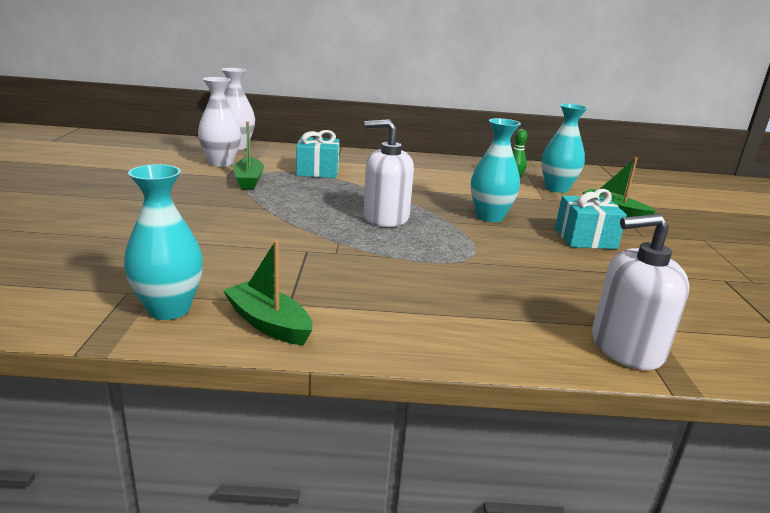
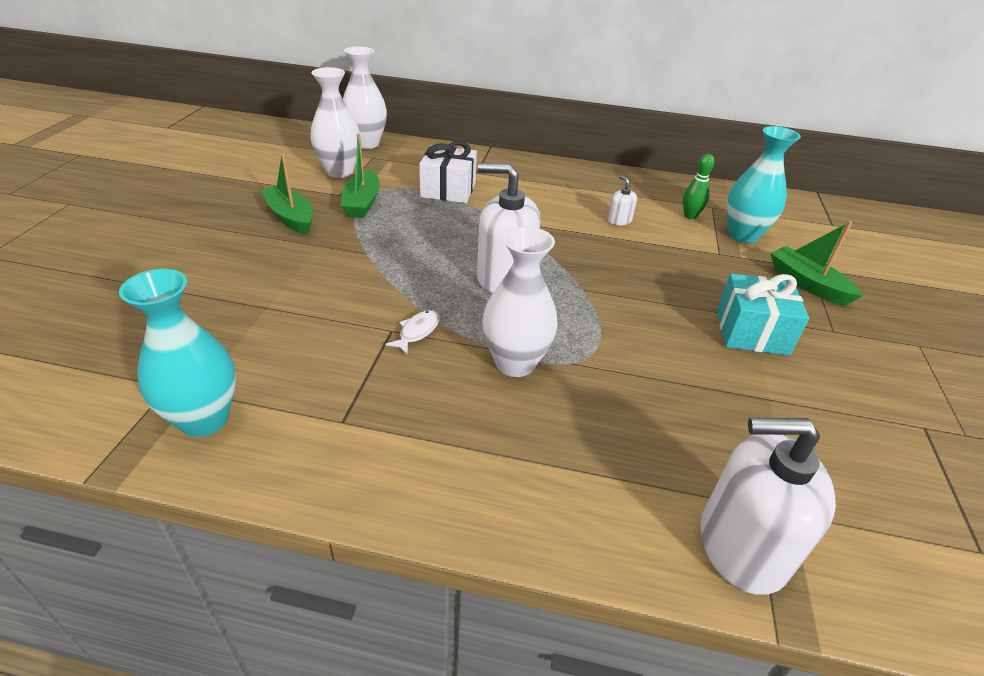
camera: 10 degrees right, 15 degrees up
(268, 323) = (307, 454): green boat -> green boat (291, 217)
(318, 171) = (448, 190): turquoise gift -> white gift
(328, 250) = (417, 332): none -> white fish
(415, 263) = (515, 363): none -> white vase
(461, 184) = (619, 220): none -> white soap dispenser
(489, 217) = (636, 284): turquoise vase -> none

